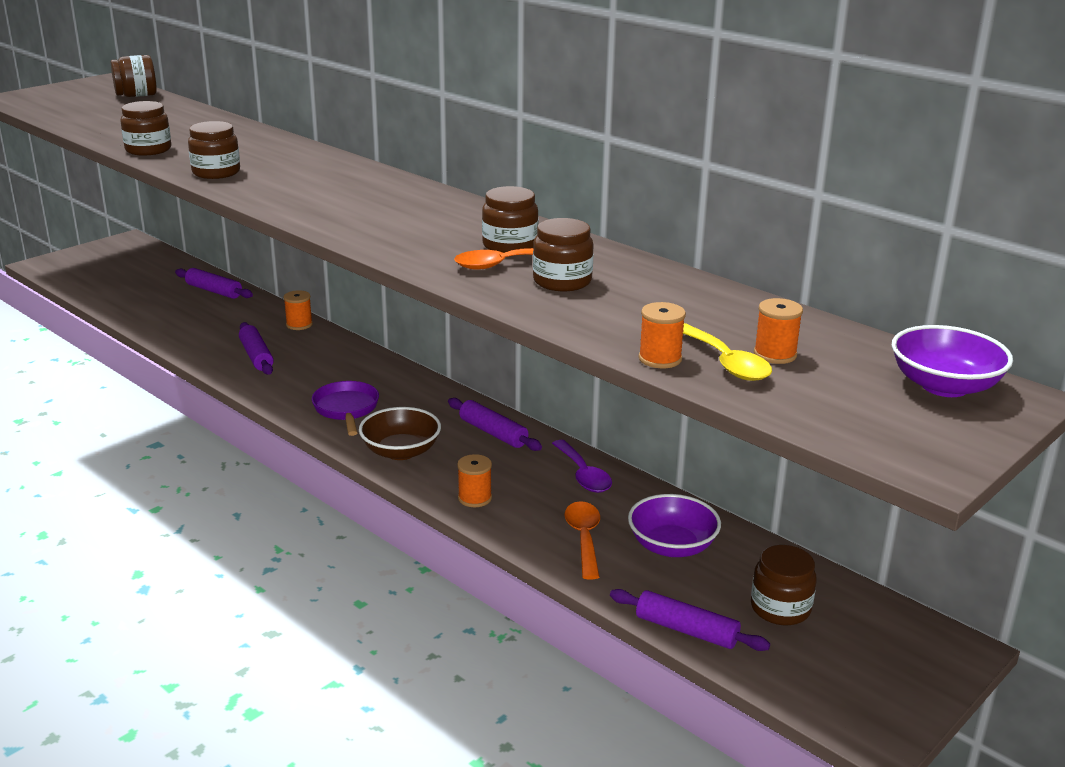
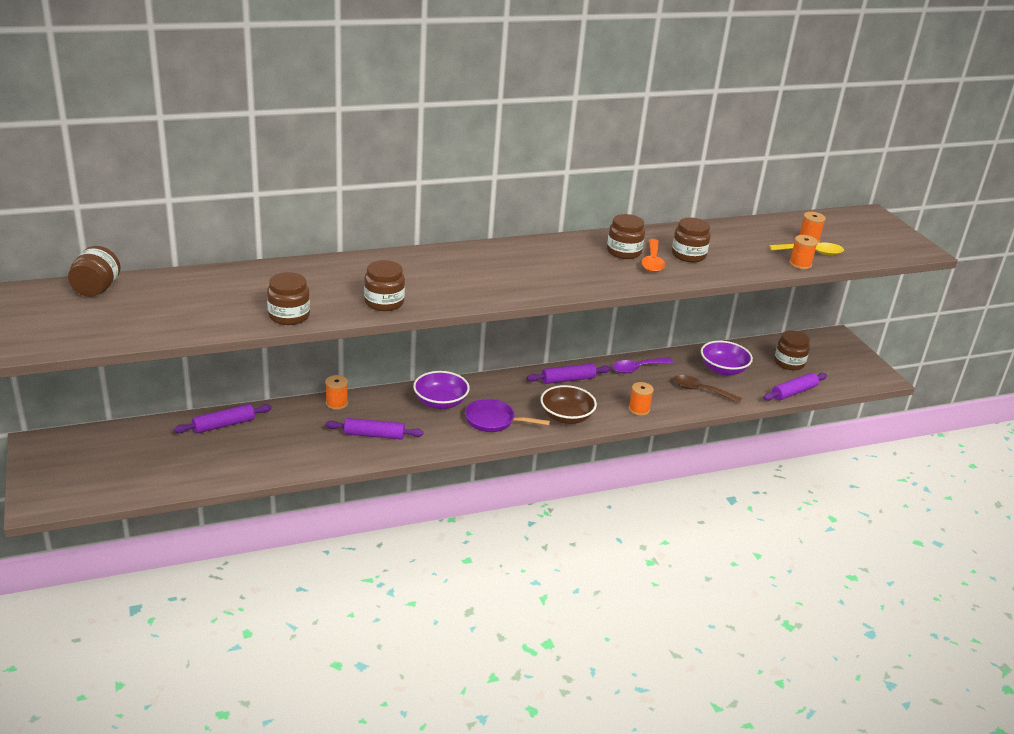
camera: 65 degrees left, 5 degrees up
(583, 475) = (637, 368): purple spoon -> purple spoon turned 150 degrees clockwise
(584, 538) = (701, 391): orange spoon -> brown spoon
(944, 386) = (856, 221): purple bowl -> purple bowl (440, 402)

